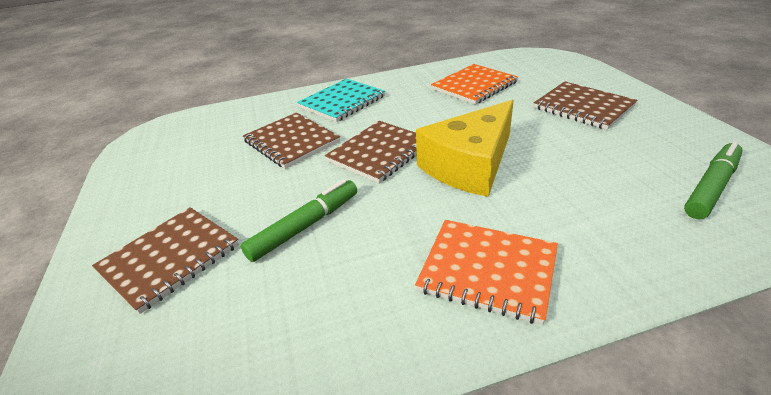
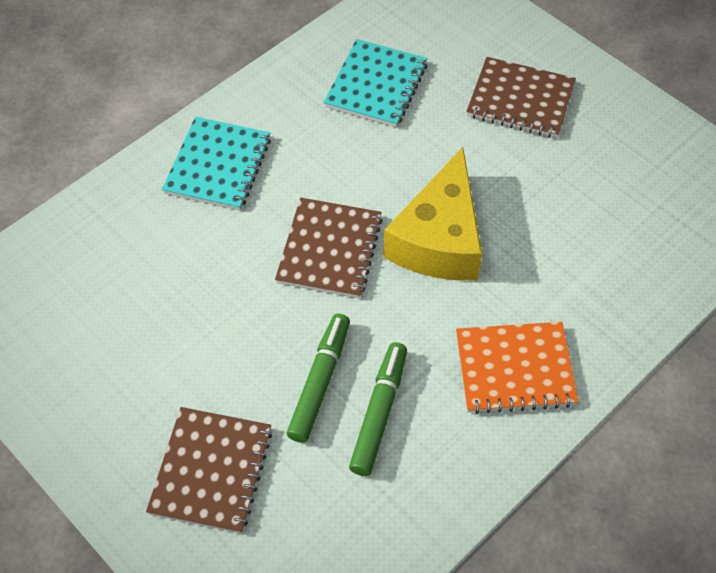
camera: 30 degrees left, 20 degrees up
(291, 142) = (207, 264): brown notebook -> none
(474, 86) = (376, 85): orange notebook -> turquoise notebook
(711, 187) = (666, 201): green marker -> green marker (379, 413)

